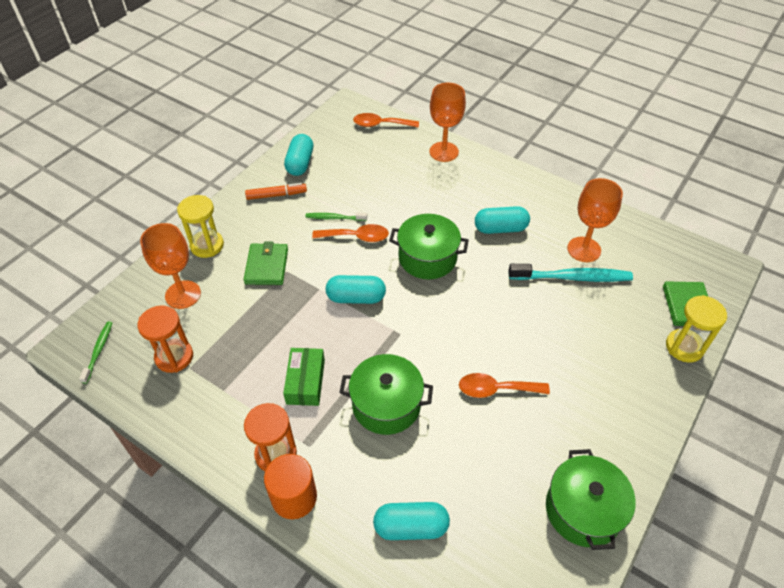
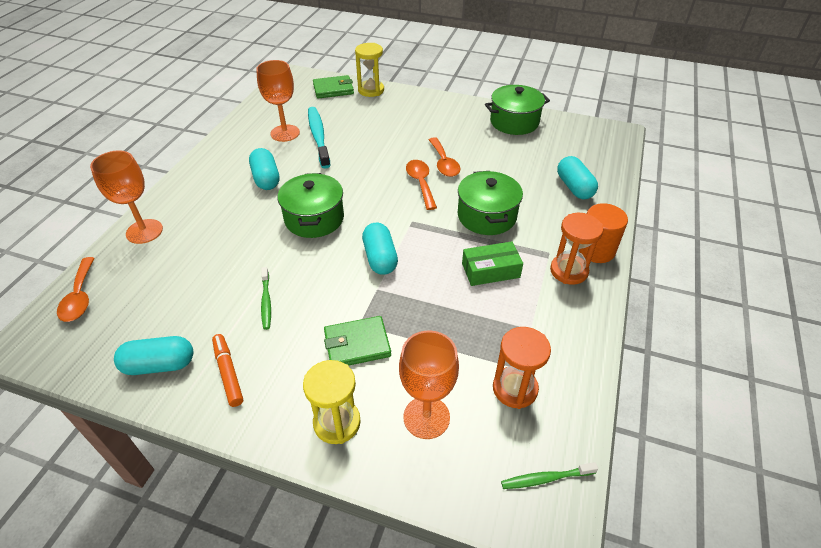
camera: 105 degrees left, 5 degrees down
(356, 237) = (294, 276): orange spoon -> orange spoon (420, 183)

